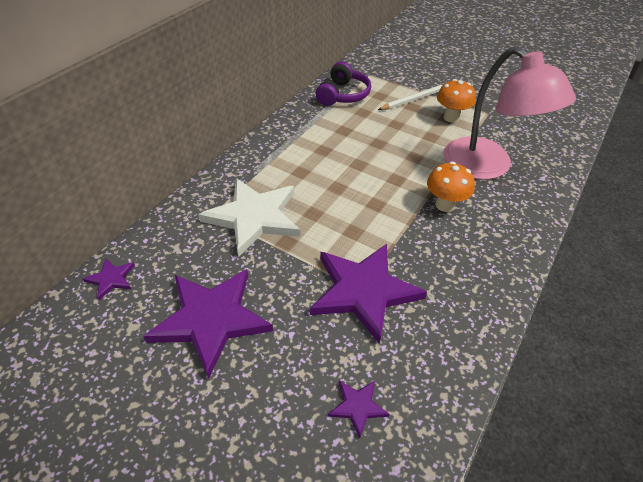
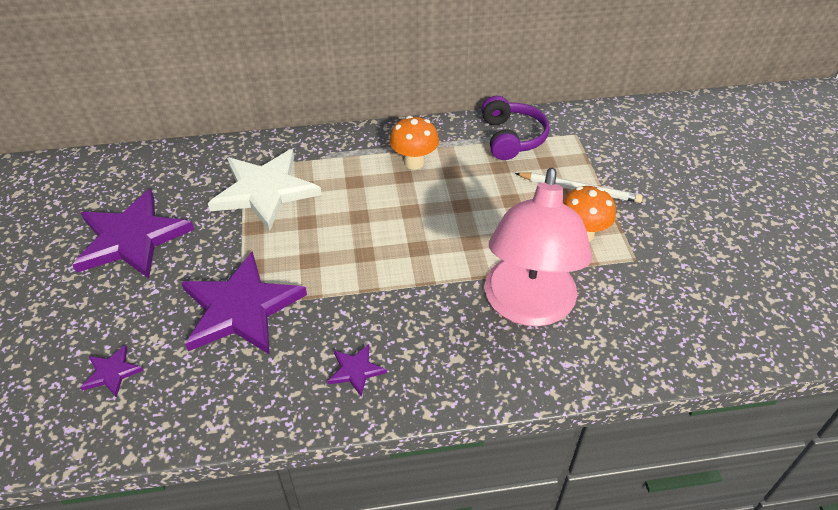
camera: 50 degrees right, 0 degrees up
(111, 279) = (127, 164): purple star -> purple star (356, 370)
(343, 95) = (511, 138): purple headphones -> purple headphones turned 75 degrees counterclockwise
(445, 205) = (419, 303): orange mushroom -> orange mushroom (414, 162)

